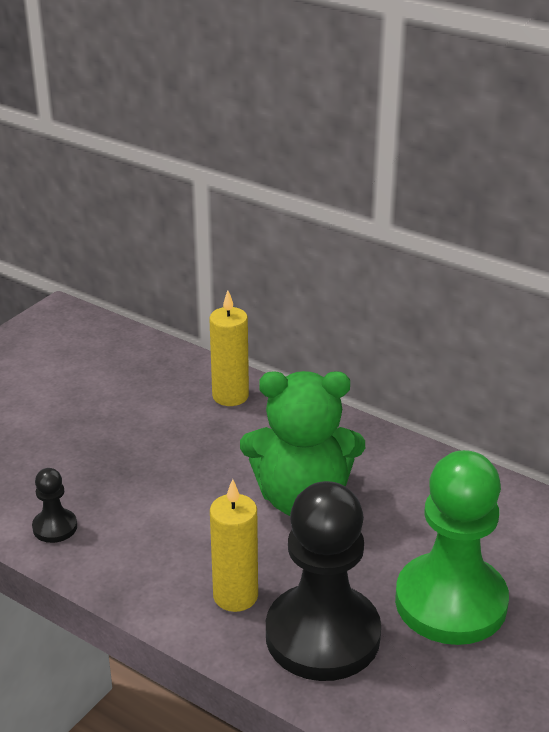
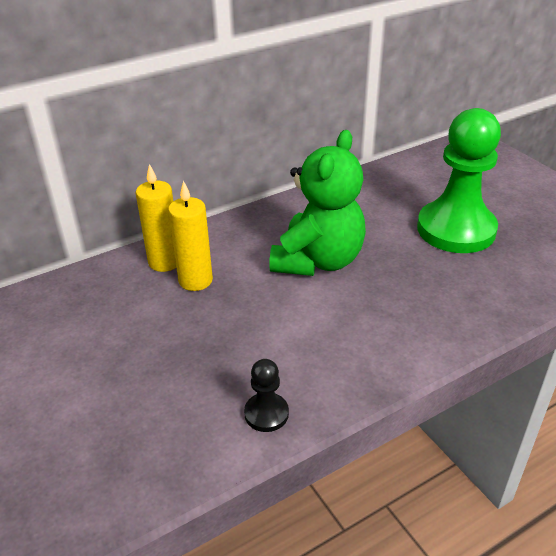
camera: 65 degrees left, 5 degrees up
(235, 596) = (409, 322): yellow candle -> yellow candle (195, 280)
(322, 636) = (467, 291): black pawn -> none

